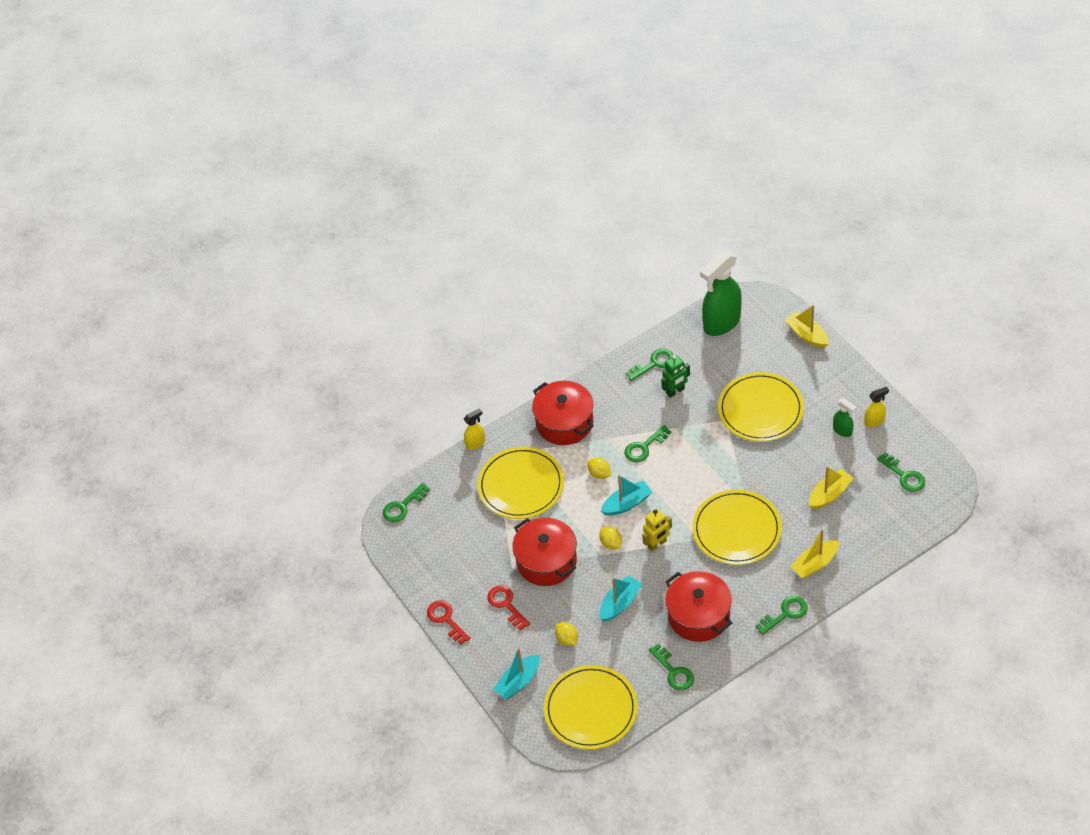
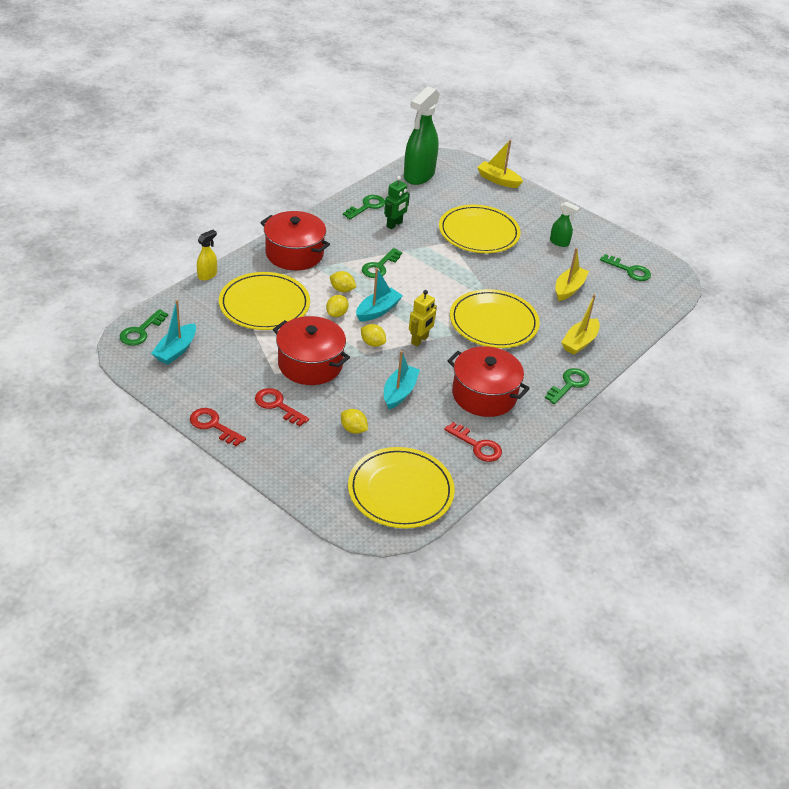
camera: 25 degrees left, 10 degrees down
(518, 681) = (311, 474): turquoise boat -> turquoise boat (176, 350)
(586, 504) = (337, 314): none -> yellow lemon
(673, 671) = (477, 446): green key -> red key
(874, 421) = (584, 234): yellow spray bottle -> none

